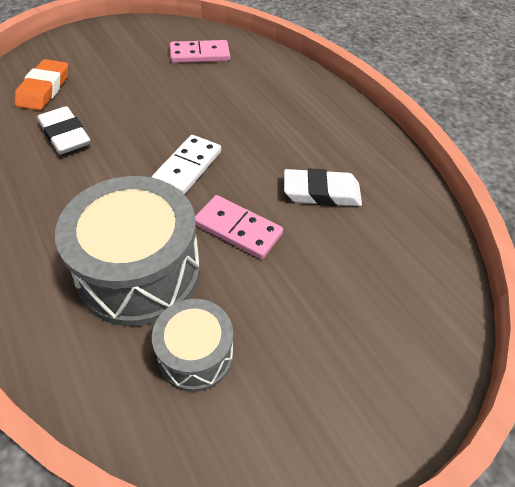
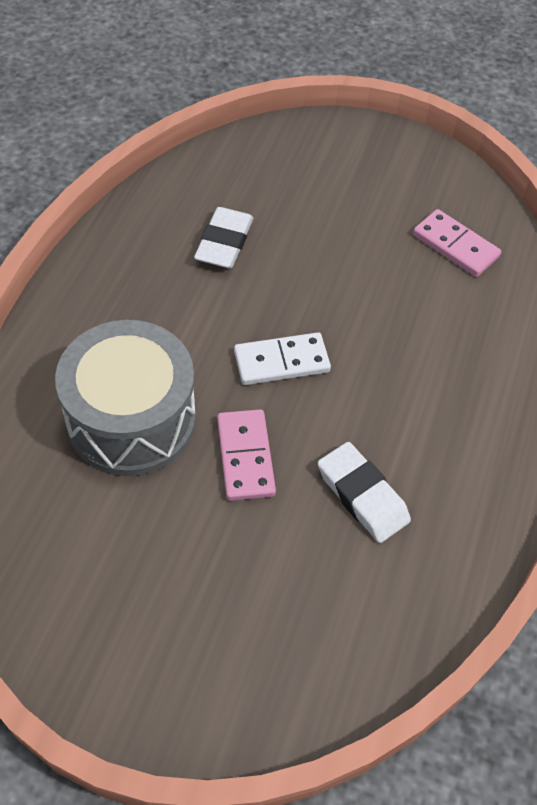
camera: 50 degrees right, 5 degrees up
(44, 89) = (262, 178): orange eraser -> none
(195, 355) = (90, 519): grey drum -> none

